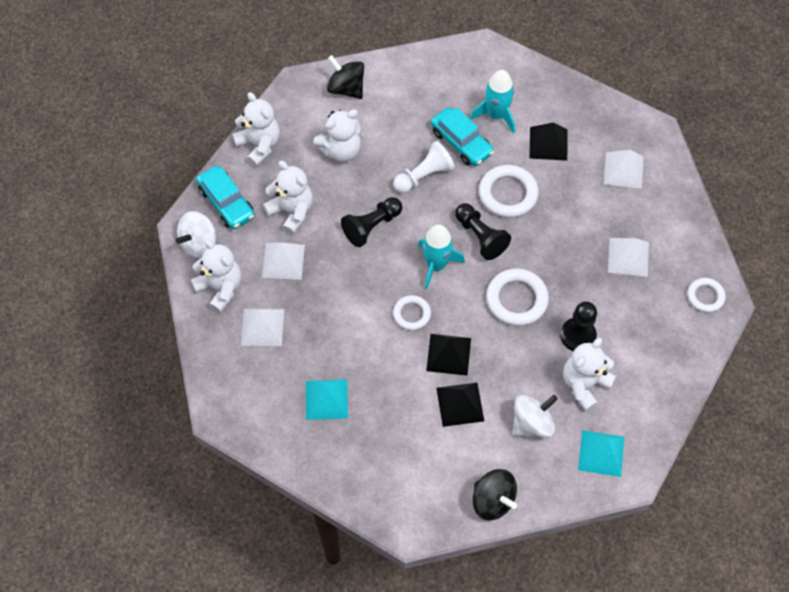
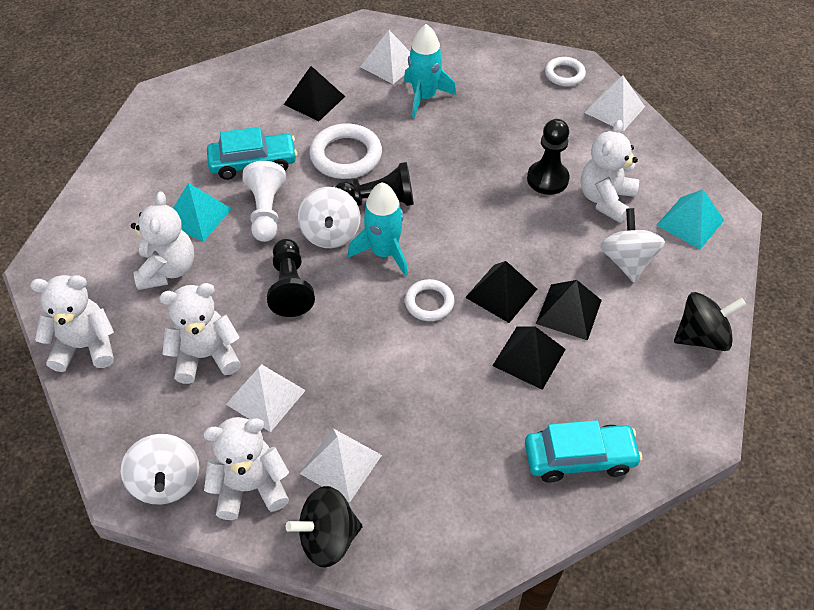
camera: 60 degrees left, 10 degrees down
(226, 203) = (133, 421): turquoise car -> turquoise car (579, 458)
(326, 399) = (485, 439): turquoise pyramid -> turquoise pyramid (197, 216)
(346, 88) = (92, 227): black spinning top -> black spinning top (328, 538)
(405, 396) = (529, 357): none -> black pyramid
(431, 224) = (330, 234): none -> white spinning top
(496, 115) = (246, 122): turquoise rocket -> turquoise rocket (424, 97)
(516, 299) = (474, 206): white ring -> none
(584, 384) = (605, 199): white teddy bear -> white teddy bear turned 45 degrees clockwise
(628, 257) = (486, 104): white pyramid -> white pyramid (614, 109)

